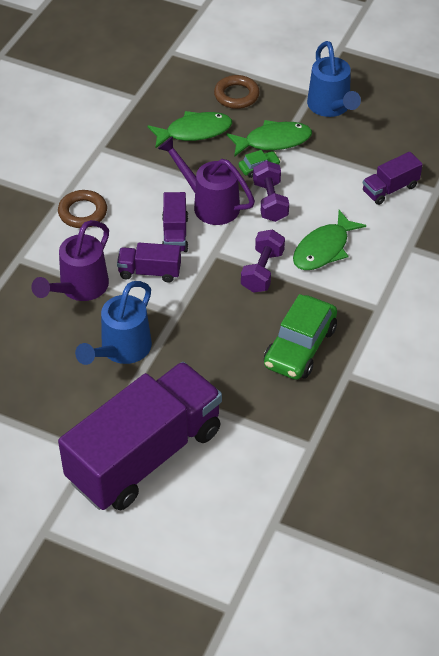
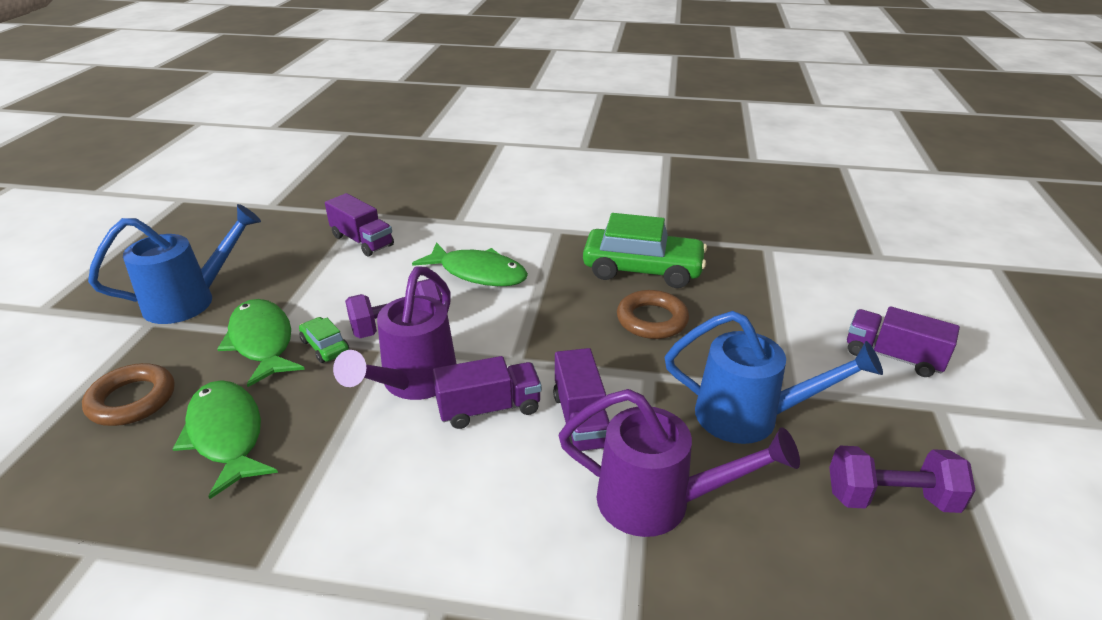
camera: 105 degrees left, 15 degrees down
(82, 212) = (465, 551): brown ring -> brown ring (652, 320)
(145, 455) = (892, 356): purple truck -> purple truck, size x0.42
(262, 271) = (535, 313): purple dumbbell -> purple dumbbell (890, 498)

